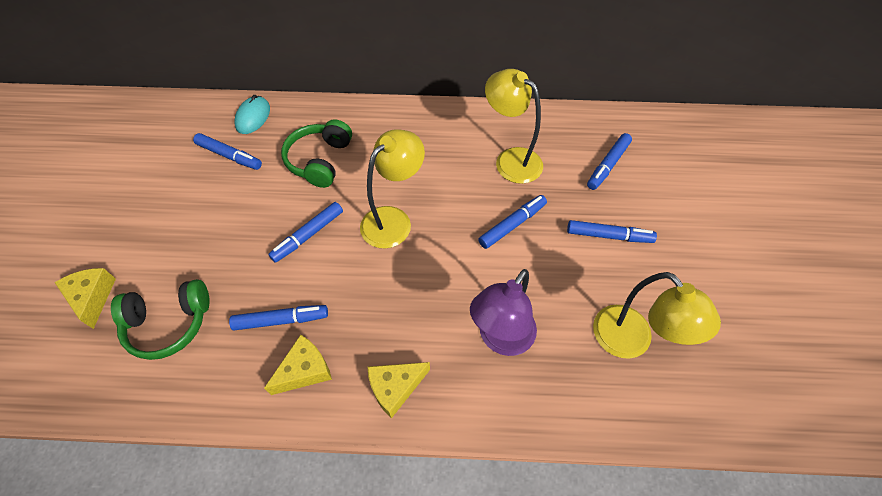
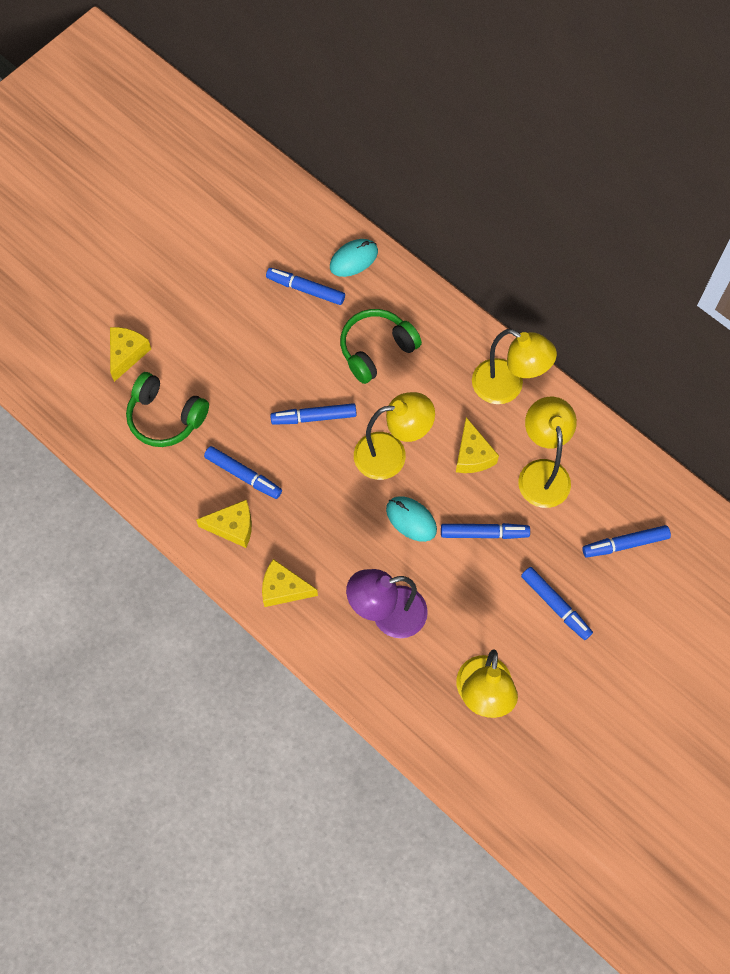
camera: 40 degrees right, 10 degrees up
(229, 156) = (306, 289): blue marker -> blue marker turned 135 degrees clockwise
(436, 126) = (507, 387): none -> yellow lamp
(451, 254) = (411, 519): none -> turquoise mouse
(453, 181) = (472, 455): none -> yellow cheese

